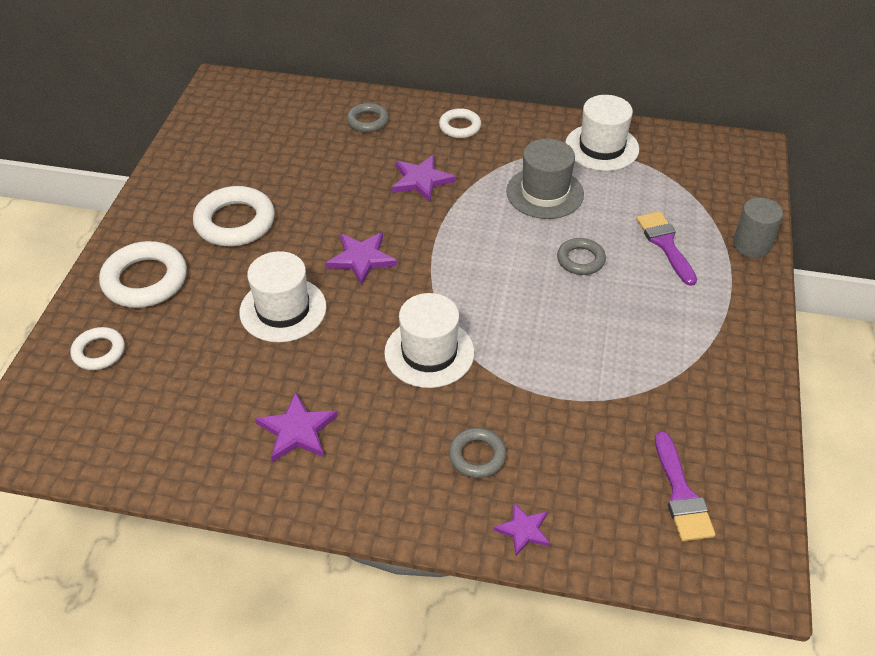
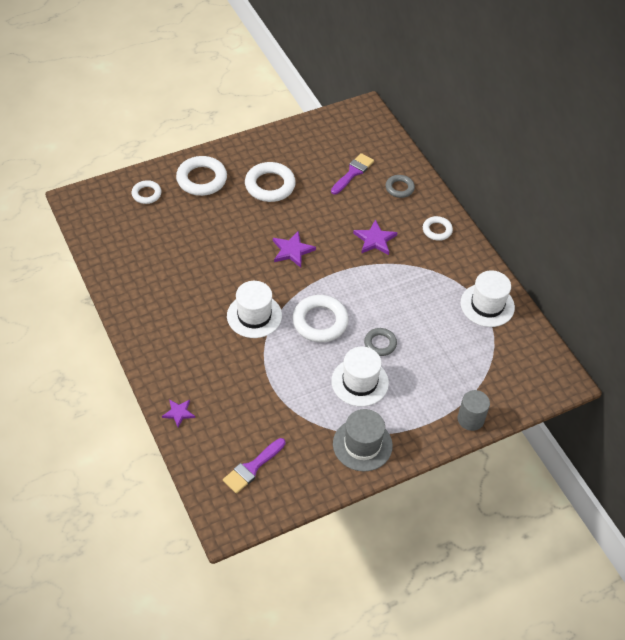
camera: 50 degrees right, 5 degrees up
(283, 309) = (230, 242): white hat -> white hat (360, 382)
(297, 430) = (164, 294): purple star -> none
(477, 456) = (206, 371): grey ring -> none
(498, 294) = (320, 321): none -> white ring
(545, 193) = (419, 299): grey hat -> grey hat (362, 445)
(665, 244) = (430, 377): purple brush -> purple brush (353, 173)

